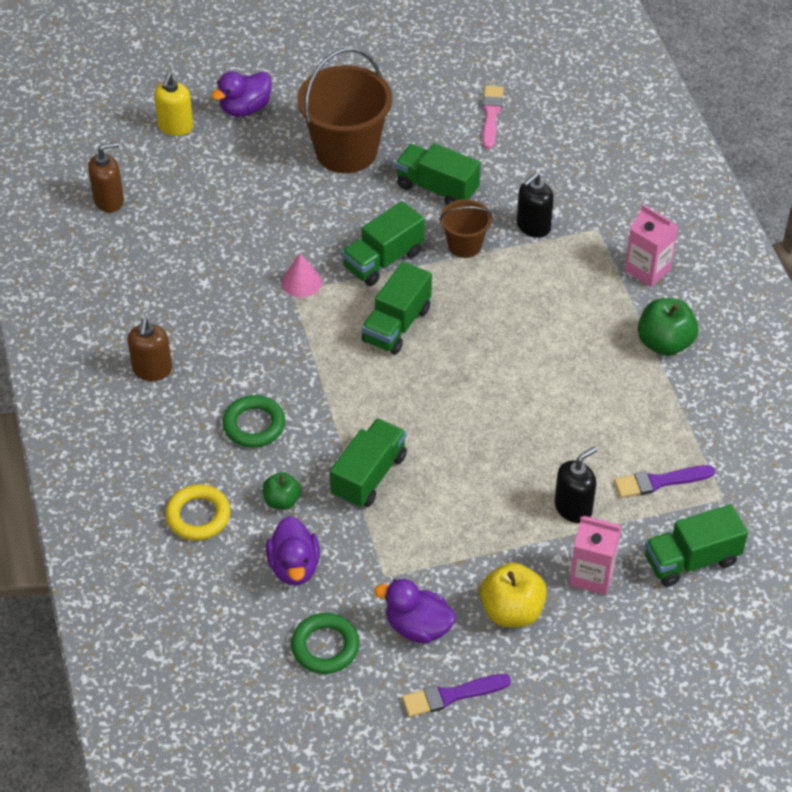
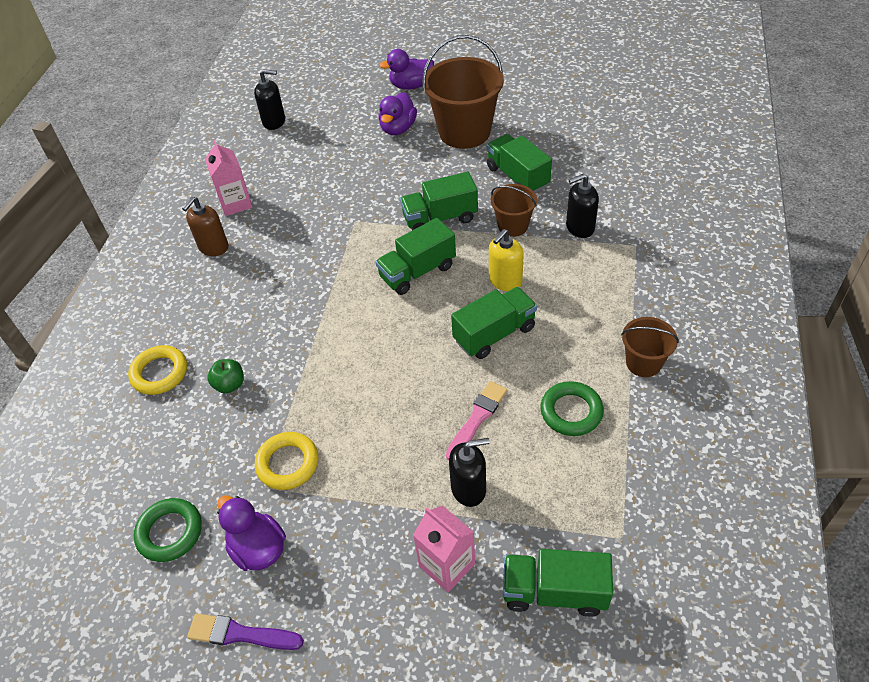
camera: 30 degrees right, 0 degrees up
(109, 200) = (274, 122): brown soap dispenser -> black soap dispenser
(175, 127) = (354, 86): yellow soap dispenser -> yellow soap dispenser (505, 281)
(254, 425) = (254, 314): green ring -> green ring (571, 412)
(294, 566) = (198, 446): purple duck -> purple duck (398, 128)
(301, 282) = (367, 216): pink cone -> none
(369, 476) = (312, 389): green truck -> green truck (494, 334)
(393, 549) = (287, 463): none -> yellow ring
(491, 115) = (595, 135): pink brush -> pink brush (477, 418)
(512, 611) = (350, 570): yellow apple -> none
(647, 270) = (662, 292): pink carton -> pink carton (235, 203)
(659, 482) = (566, 495): purple brush -> none
(664, 343) = (643, 363): green apple -> brown bucket

